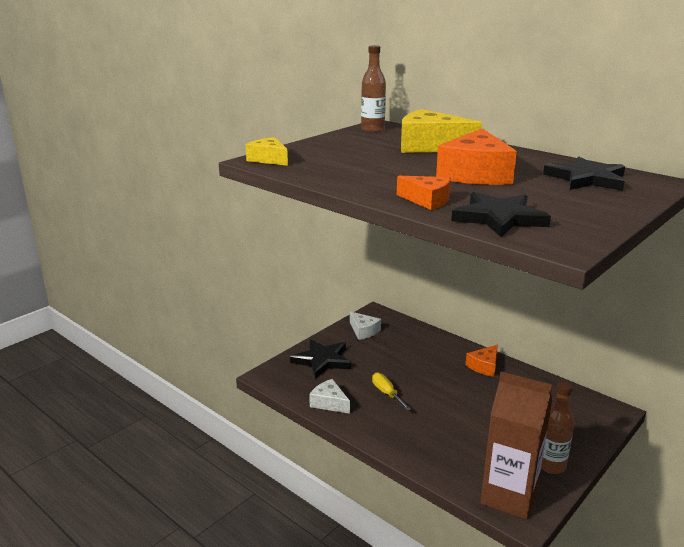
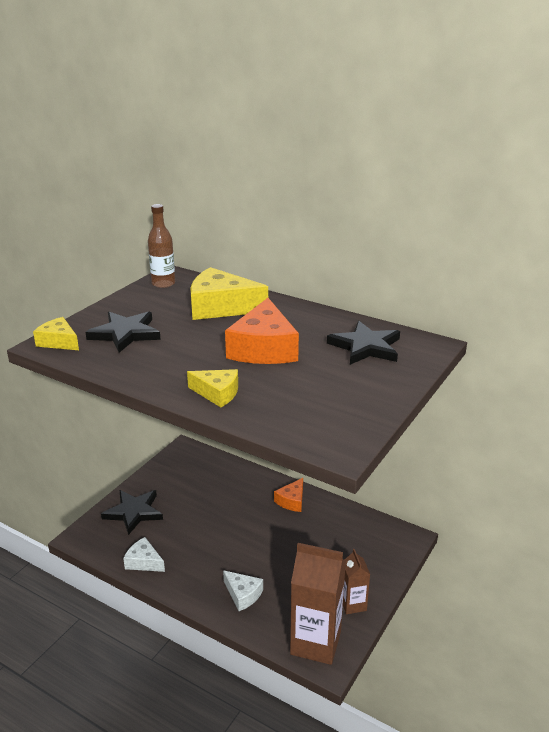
camera: 10 degrees left, 5 degrees up
(363, 331) = (173, 472): white cheese -> white cheese (243, 594)
(387, 393) = (200, 544): yellow screwdriver -> none
(427, 200) = (217, 393): orange cheese -> yellow cheese
(499, 218) = (283, 414): black star -> black star (125, 334)
(551, 465) = (353, 604): brown bottle -> brown carton

